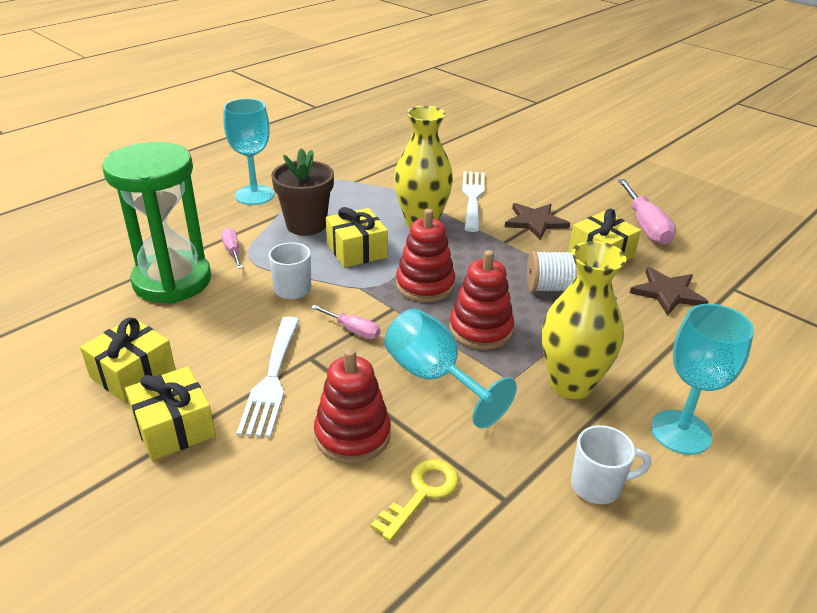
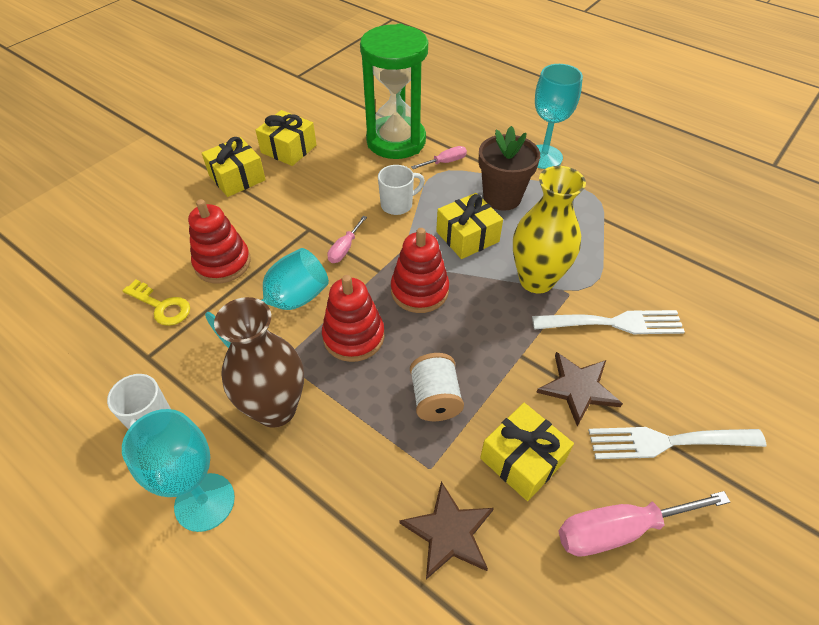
camera: 85 degrees right, 15 degrees up
(272, 380) = (282, 213): white fork -> white fork (667, 442)
(571, 384) = (276, 409): yellow vase -> brown vase

